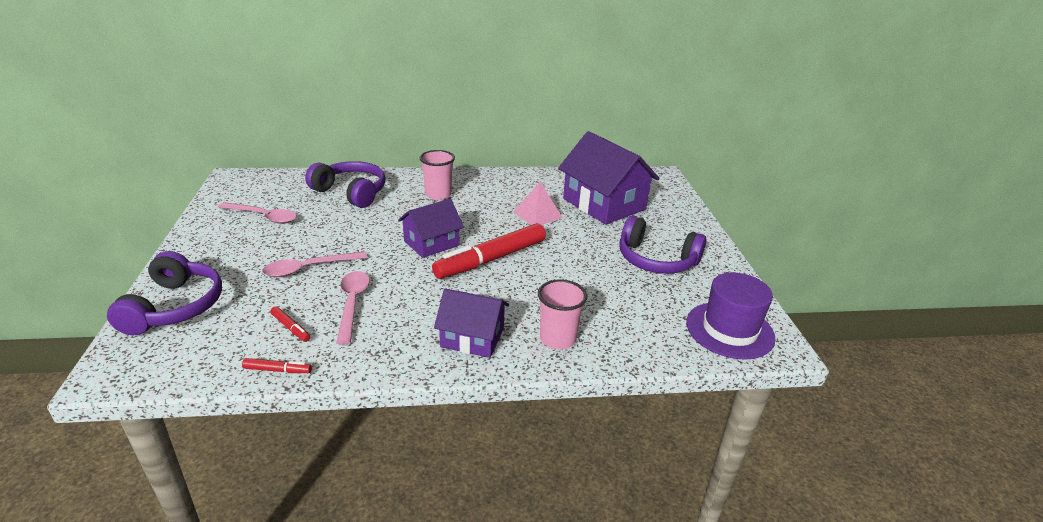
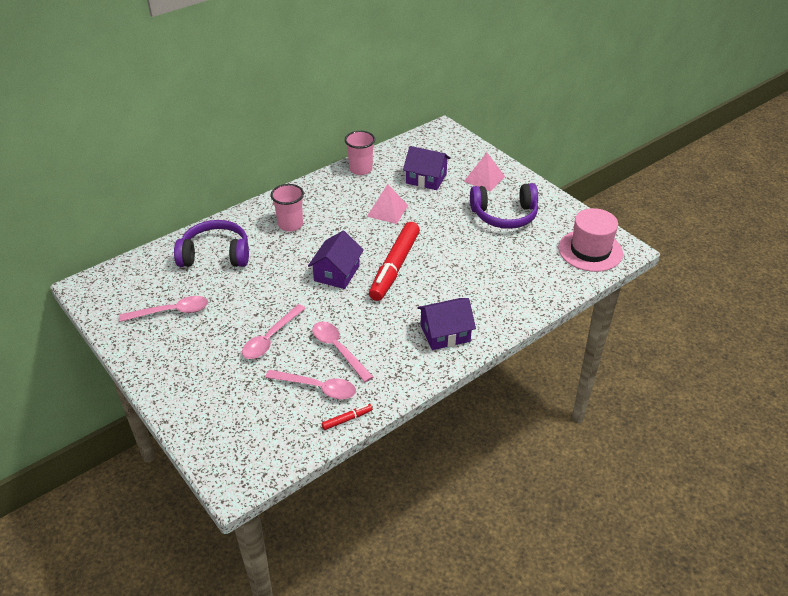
camera: 30 degrees left, 10 degrees up
(174, 307) = (210, 417): purple headphones -> none
(291, 328) = (317, 388): red marker -> pink spoon
(557, 339) = (497, 307): pink cup -> pink cup (360, 169)
(604, 204) = (426, 178): purple house -> purple house, size x0.59
(665, 223) = (484, 179): none -> pink pyramid
(729, 330) = (590, 250): purple hat -> pink hat

